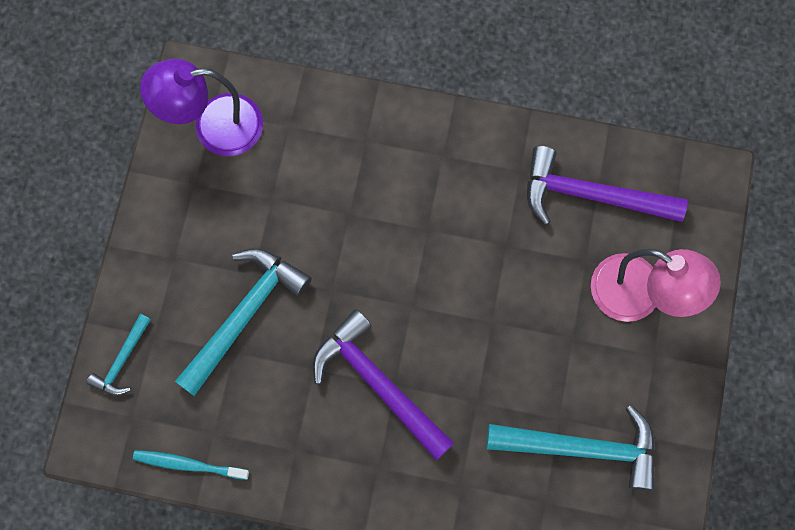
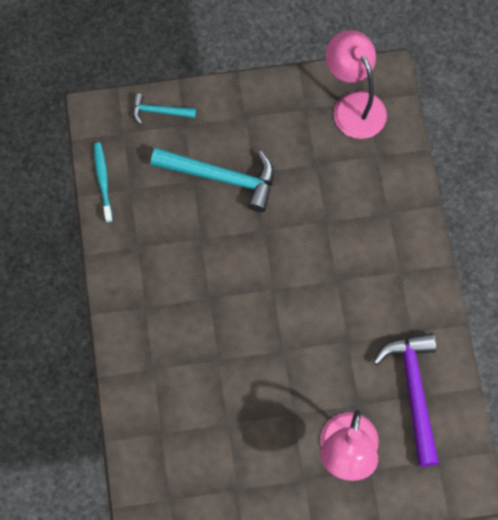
camera: 70 degrees right, 5 degrees down
(213, 127) = (353, 105): purple lamp -> pink lamp
(378, 384) = (205, 286): purple hammer -> none
(582, 448) = (211, 447): turquoise hammer -> none

